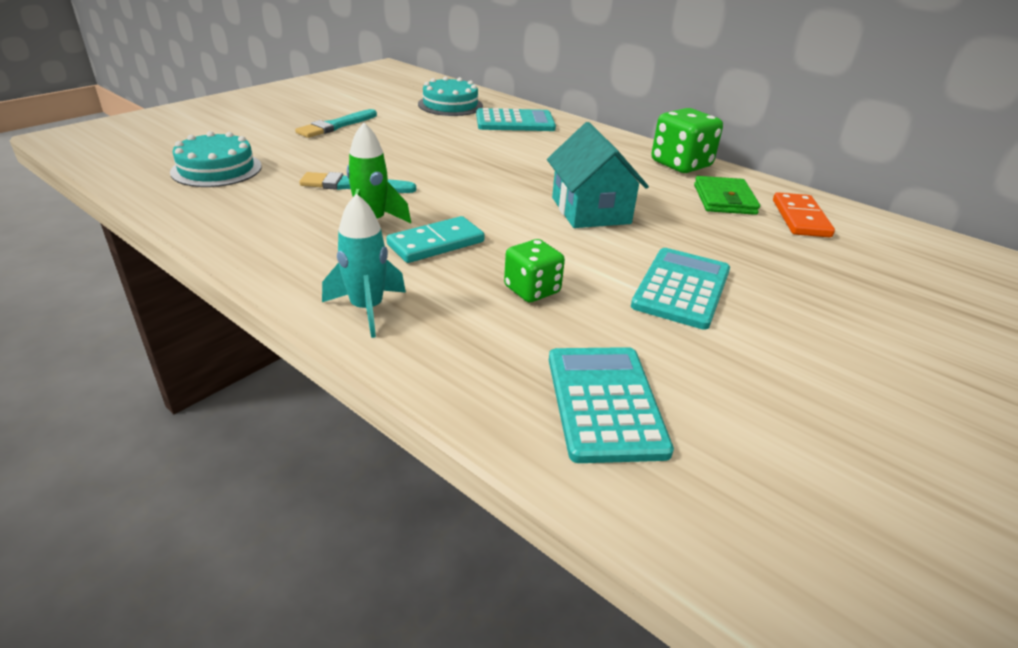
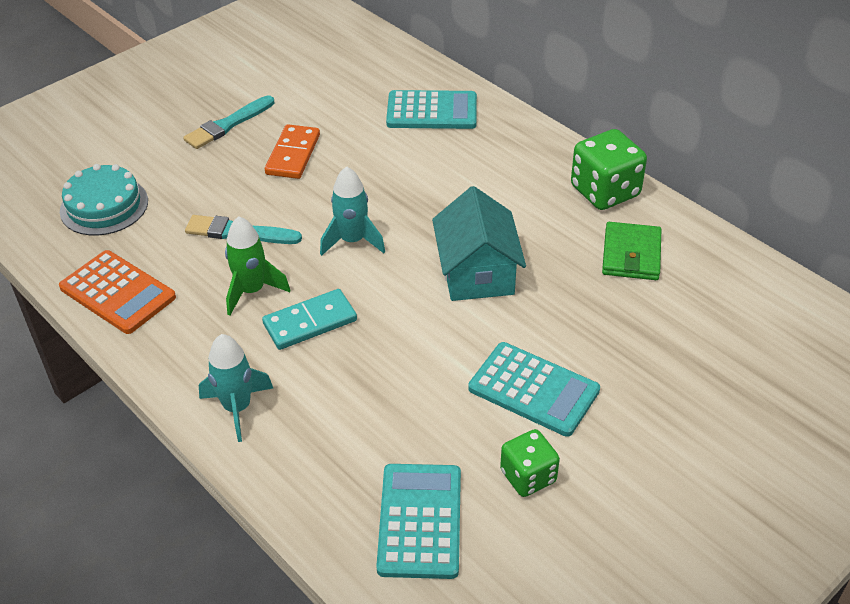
camera: 10 degrees right, 10 degrees up
(228, 224) = (118, 292): none -> orange calculator
(450, 105) = (362, 78): turquoise cake -> none
(465, 191) = (352, 241): none -> turquoise rocket
(532, 290) = (389, 388): green dice -> green dice (528, 476)
(681, 288) = (533, 389): turquoise calculator -> turquoise calculator turned 90 degrees clockwise
(800, 218) = (705, 287): orange domino -> orange domino (293, 154)

